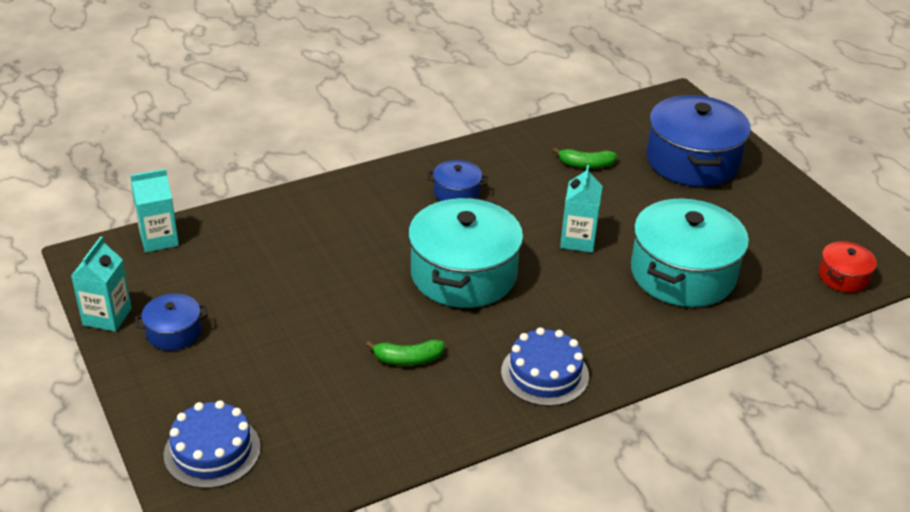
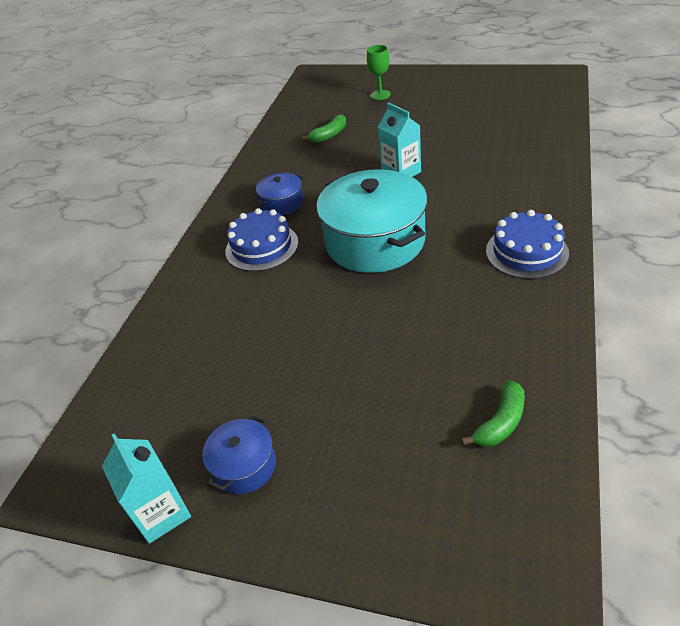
camera: 40 degrees left, 5 degrees up
(159, 239) = (106, 411): turquoise carton -> none
(212, 451) = (439, 519): blue cake -> blue cake (262, 247)
(408, 359) = (440, 318): green banana -> green banana (500, 422)
(682, 274) = (484, 145): turquoise pot -> none
(692, 161) = (380, 95): blue pot -> green goblet
(843, 277) = (550, 91): red pot -> none

